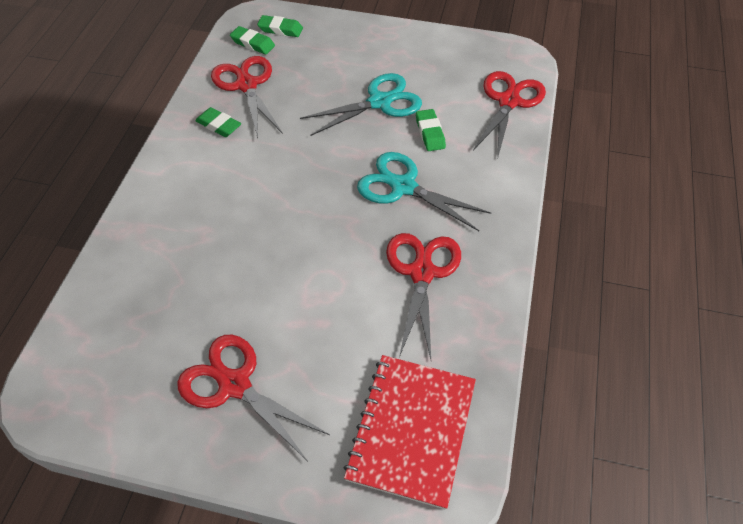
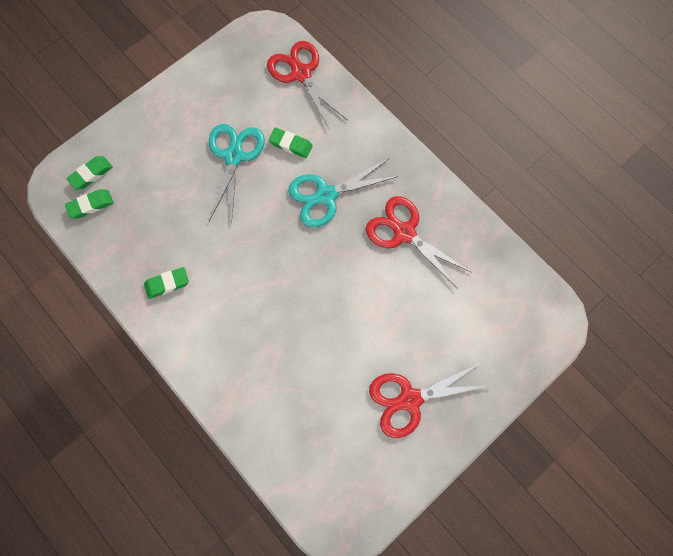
camera: 55 degrees left, 20 degrees up
(246, 85) = (138, 238): red scissors -> none
(411, 430) = (507, 313): red notebook -> none

